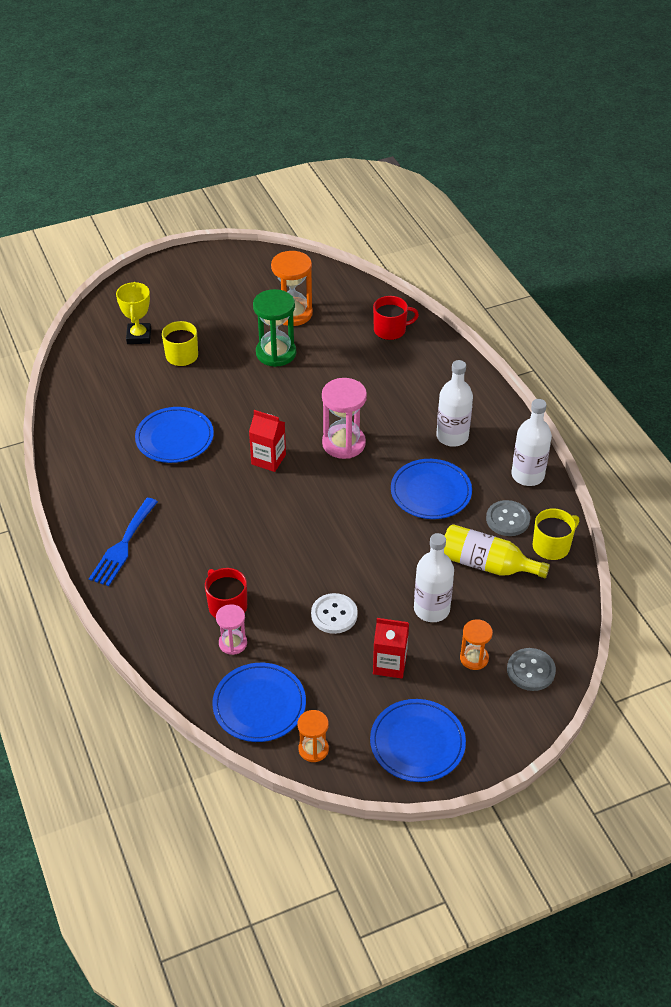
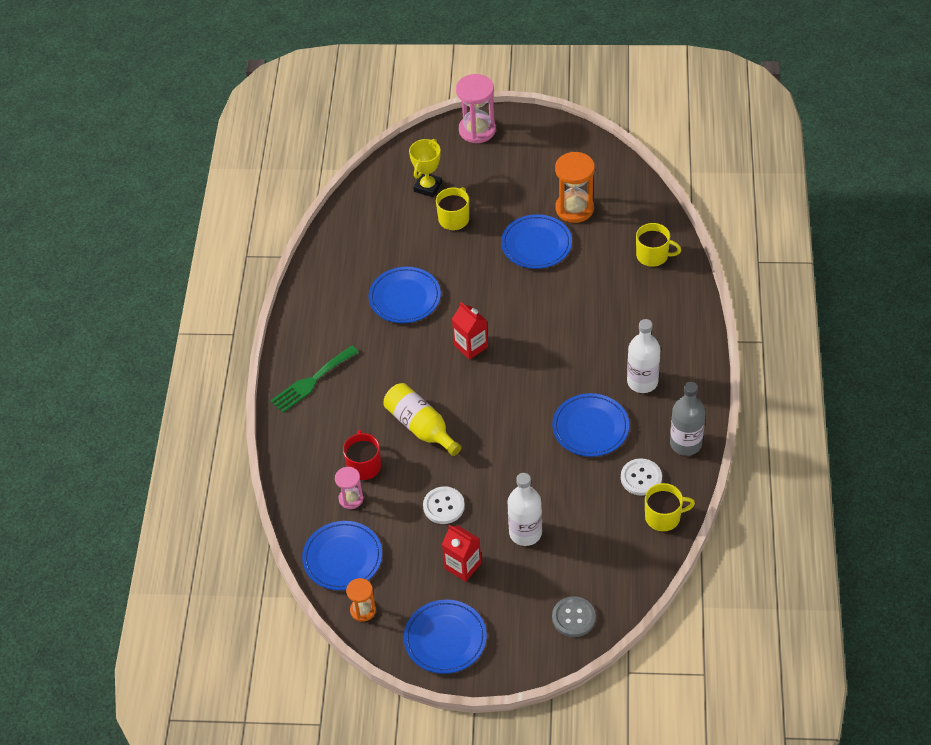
camera: 30 degrees right, 5 degrees up
(123, 545) = (312, 381): blue fork -> green fork
(276, 353) = (536, 244): green hourglass -> blue plate
(343, 443) = (543, 354): pink hourglass -> pink hourglass (477, 130)
(390, 330) = (653, 255): red mug -> yellow mug
(474, 658) = (533, 588): orange hourglass -> none
(486, 564) = (596, 511): yellow bottle -> yellow bottle (420, 427)
(507, 519) = (641, 478): grey button -> white button
(527, 475) = (685, 443): white bottle -> grey bottle

